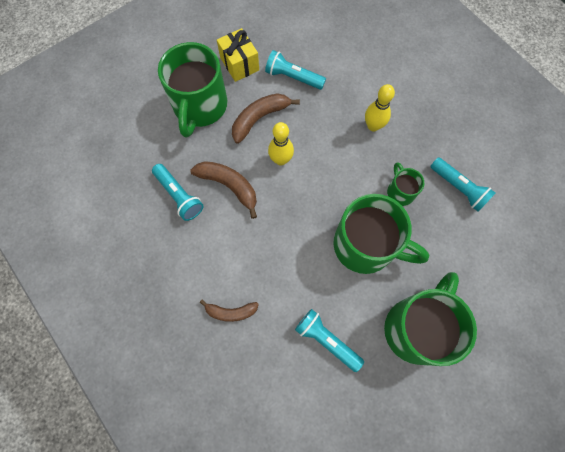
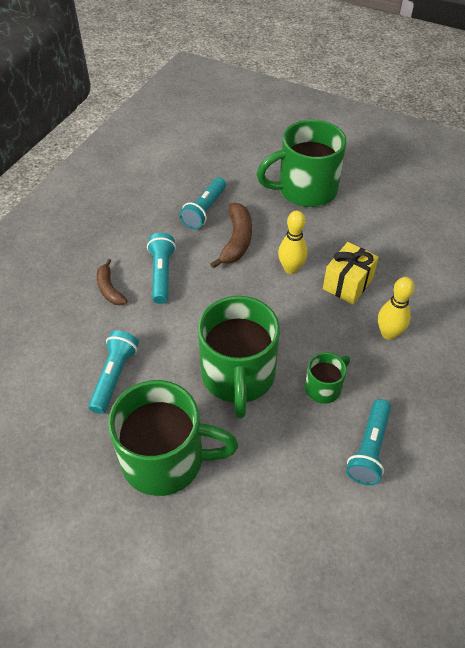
camera: 65 degrees right, 20 degrees down
(239, 64) = (374, 199): yellow gift -> yellow gift (347, 284)
(259, 118) = (325, 236): brown banana -> none
(293, 77) = (393, 244): turquoise flashlight -> turquoise flashlight (162, 274)

